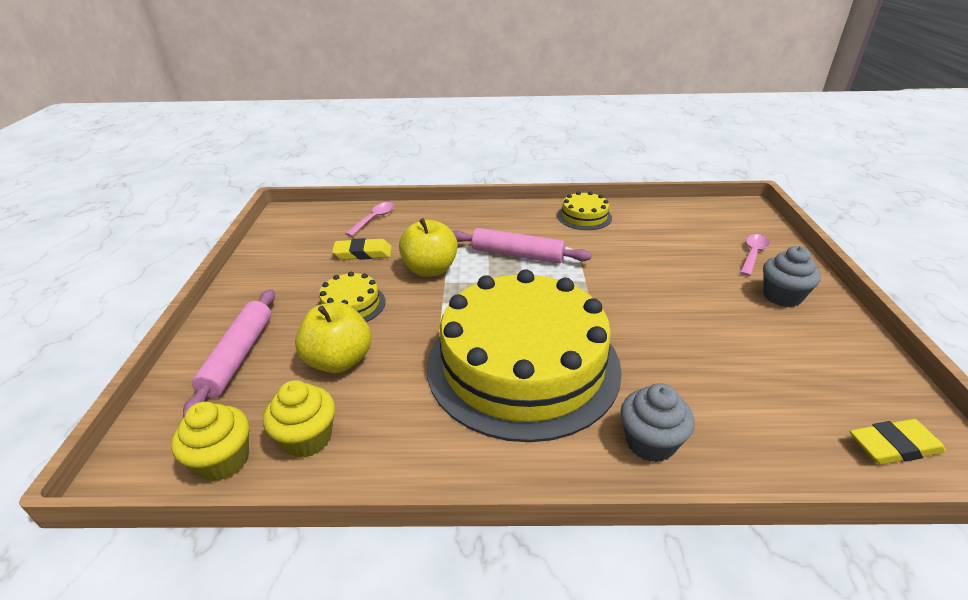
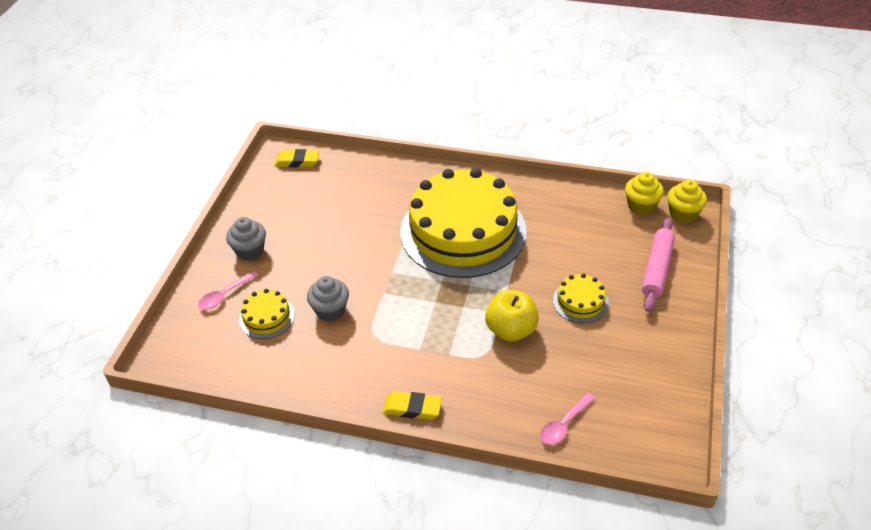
camera: 165 degrees left, 10 degrees up
(307, 439) = (597, 210): yellow cupcake -> yellow cupcake (683, 214)
(339, 361) = (584, 254): yellow apple -> none
(363, 253) = (574, 365): yellow eraser -> yellow eraser (412, 408)
(517, 254) = (426, 334): pink rolling pin -> none
(584, 217) = (333, 380): yellow cake -> yellow cake (266, 317)
(650, 442) = (414, 180): grey cupcake -> grey cupcake (330, 310)

